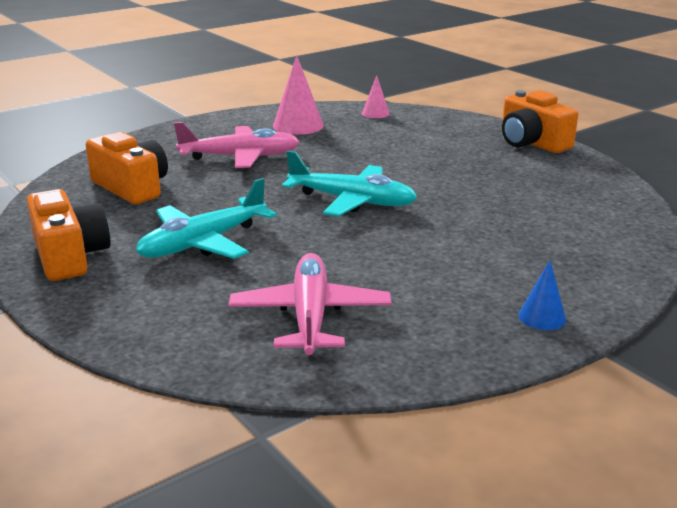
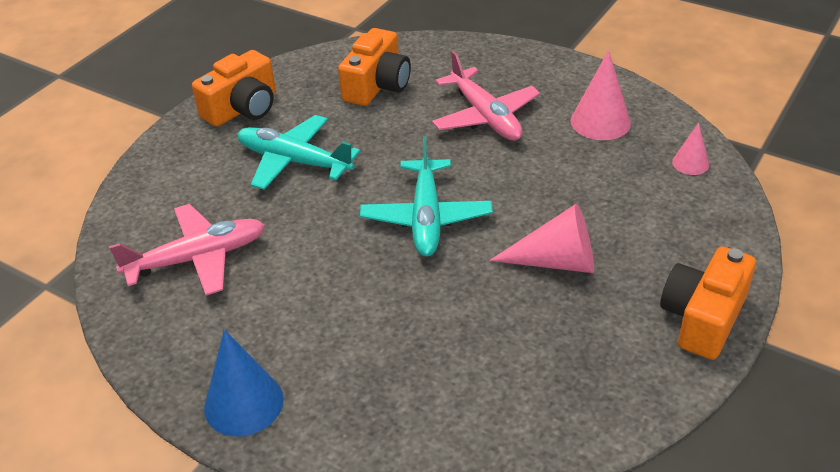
camera: 70 degrees right, 15 degrees up
(445, 169) = (556, 261): none -> pink cone
(542, 317) = (243, 403): blue cone -> blue cone, size x1.74

